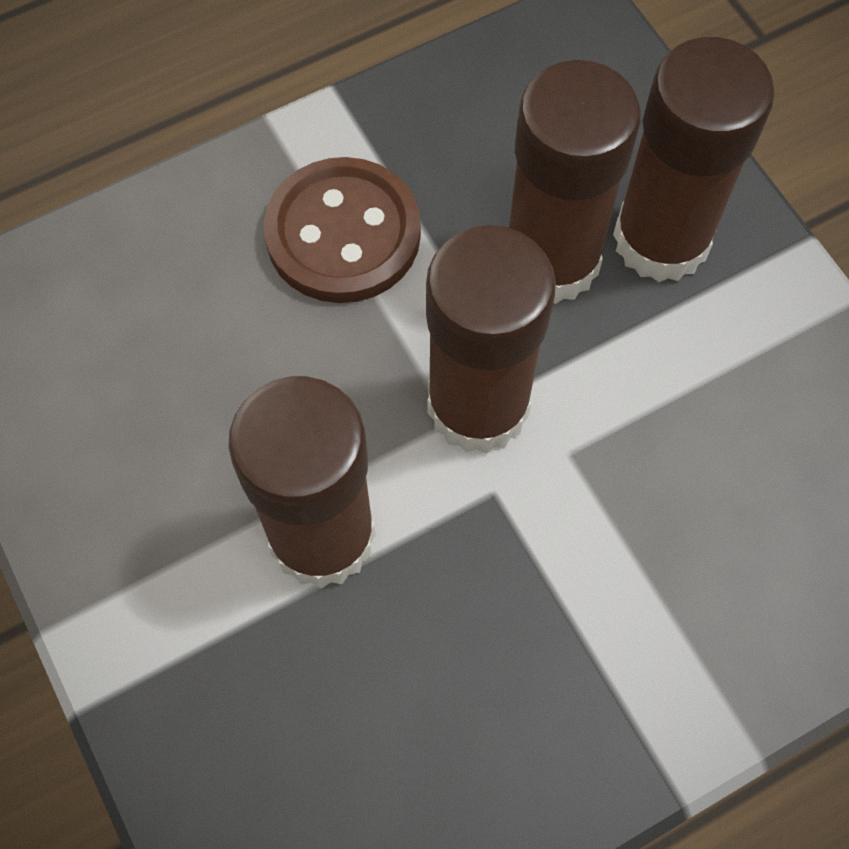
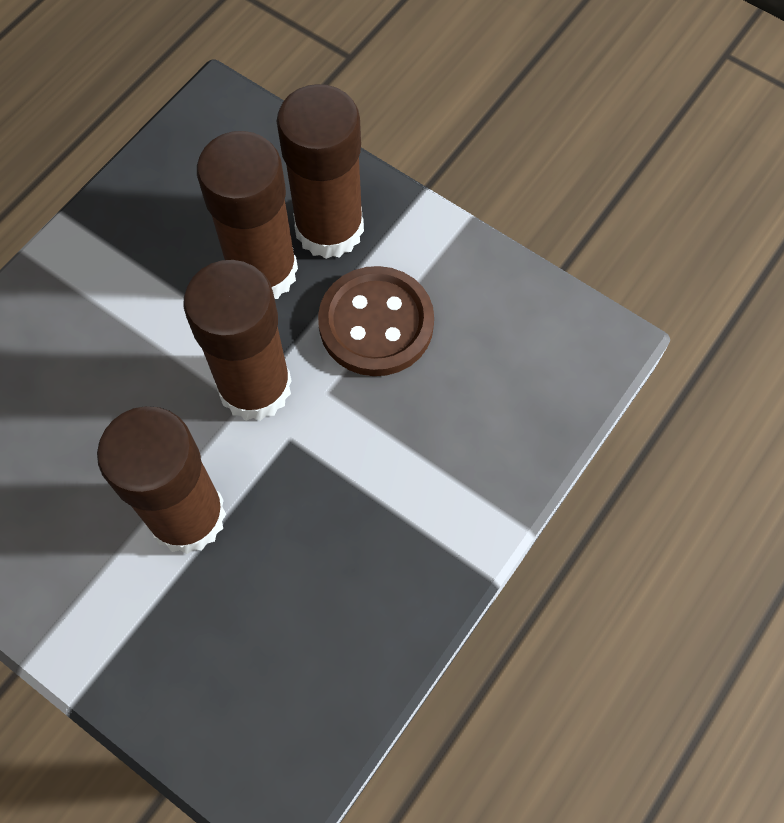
camera: 25 degrees left, 0 degrees up
(343, 234) = (113, 310): brown button -> brown button (376, 324)

